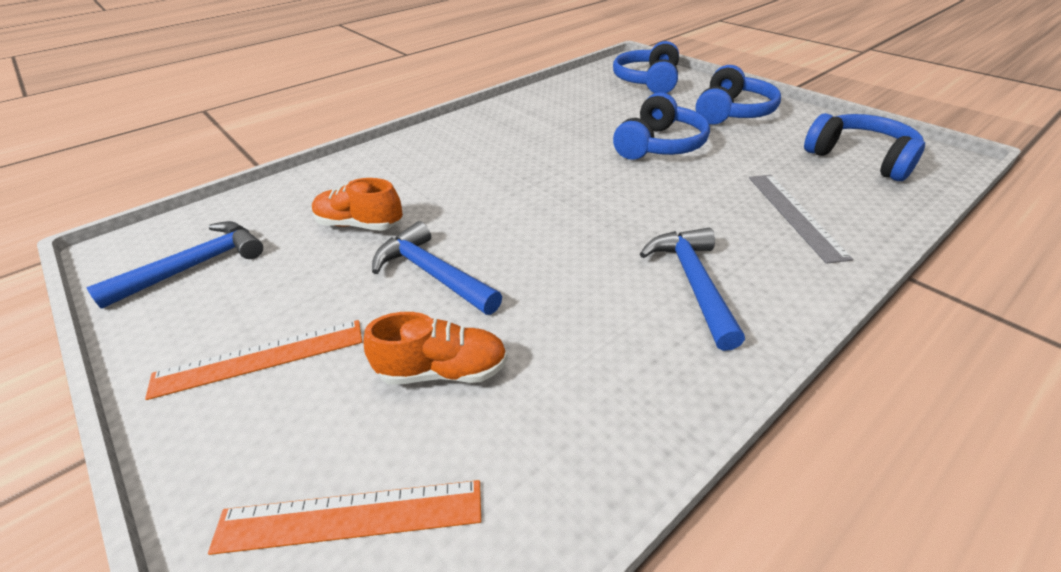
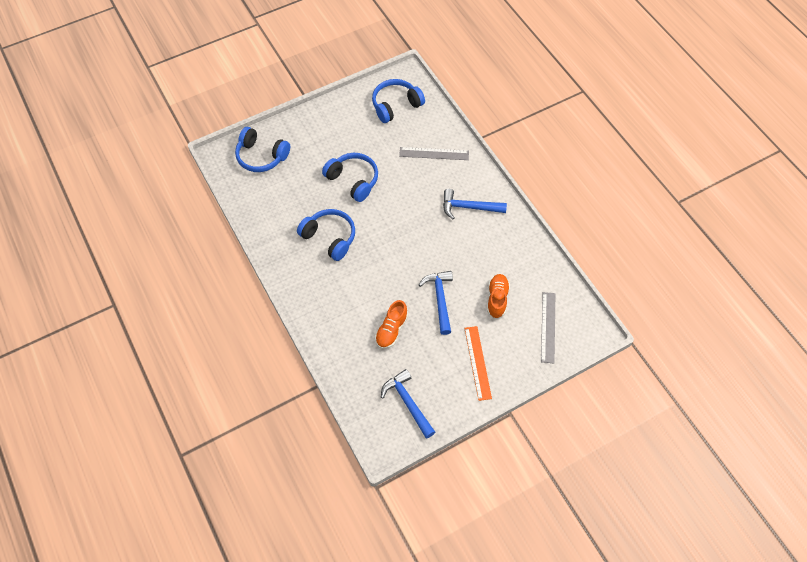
camera: 80 degrees left, 20 degrees up
(350, 516) = (548, 327): orange ruler -> grey ruler
(432, 274) = (440, 299): blue hammer -> blue hammer turned 120 degrees clockwise
(732, 112) = (325, 132): blue headphones -> blue headphones (330, 237)

